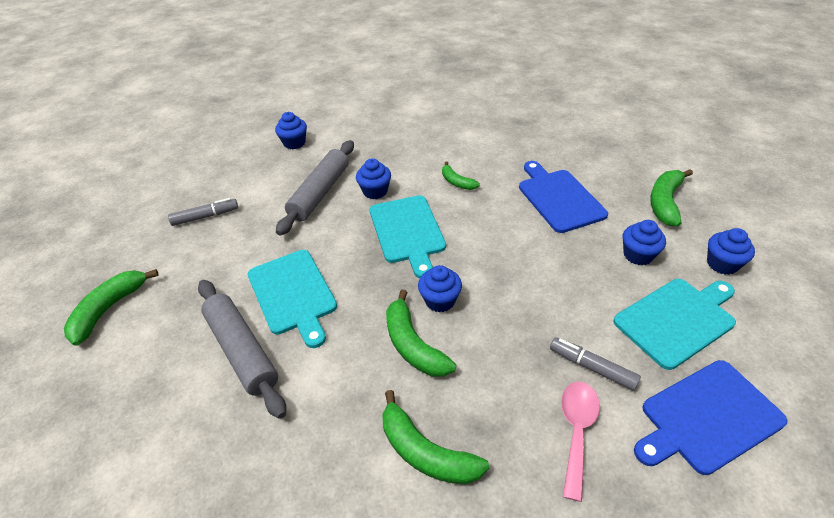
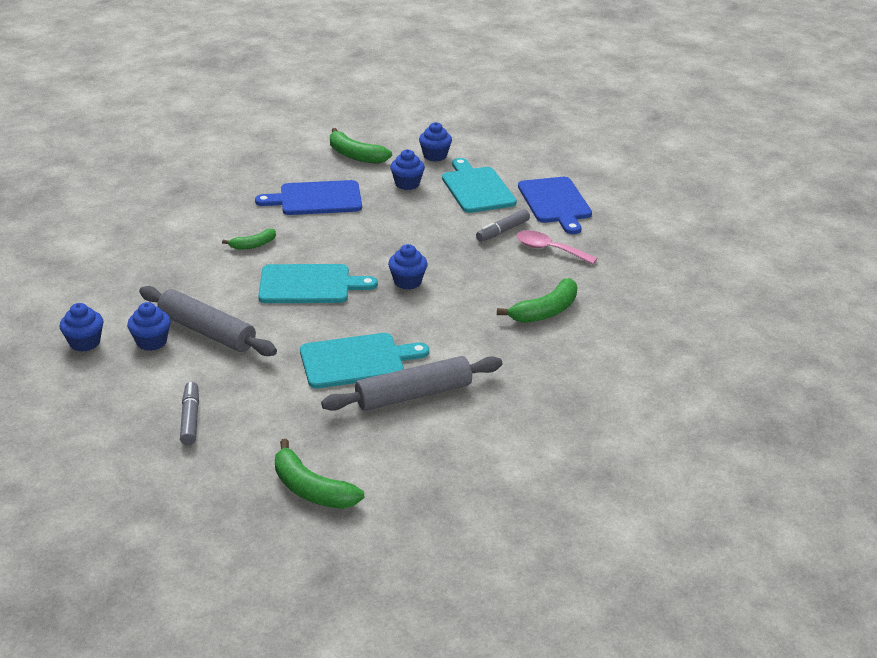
camera: 80 degrees left, 10 degrees down
(375, 191) = (231, 295): blue cupcake -> blue cupcake (151, 342)
(413, 345) = (449, 302): green banana -> none

